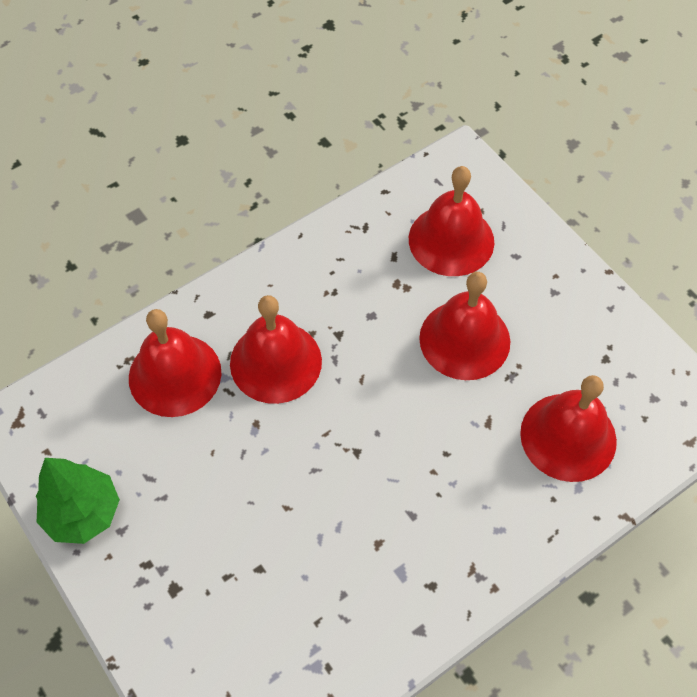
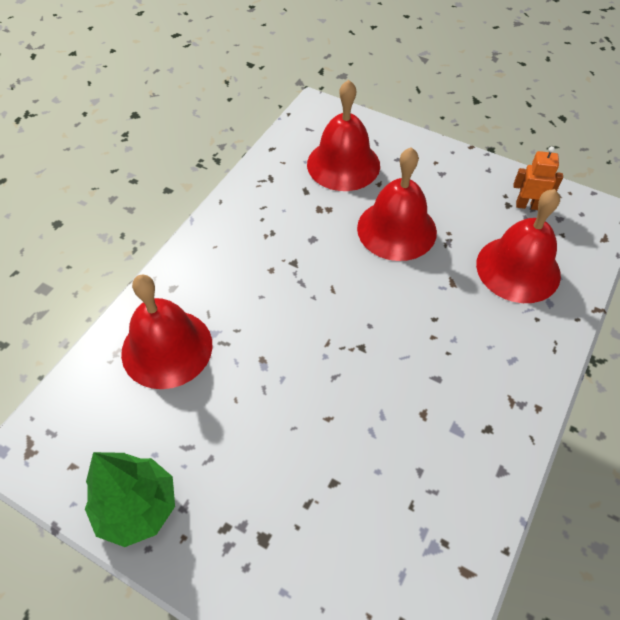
camera: 25 degrees left, 5 degrees down
(275, 362) = (252, 303): red bell -> none
(627, 368) = (527, 205): none -> orange robot

